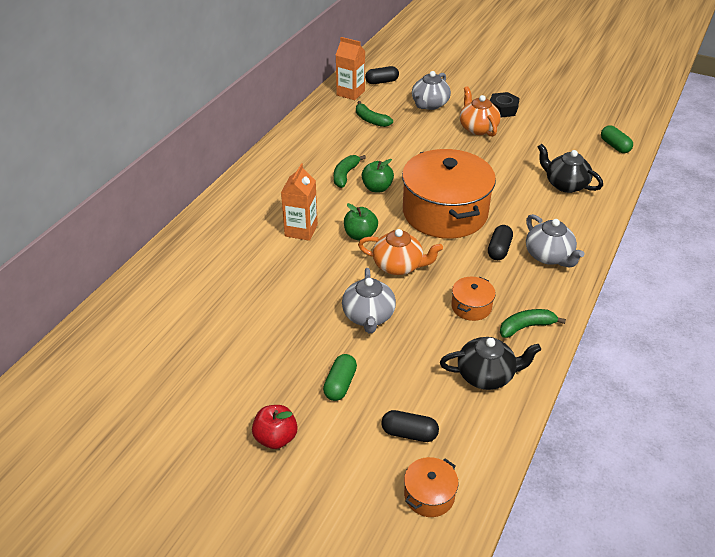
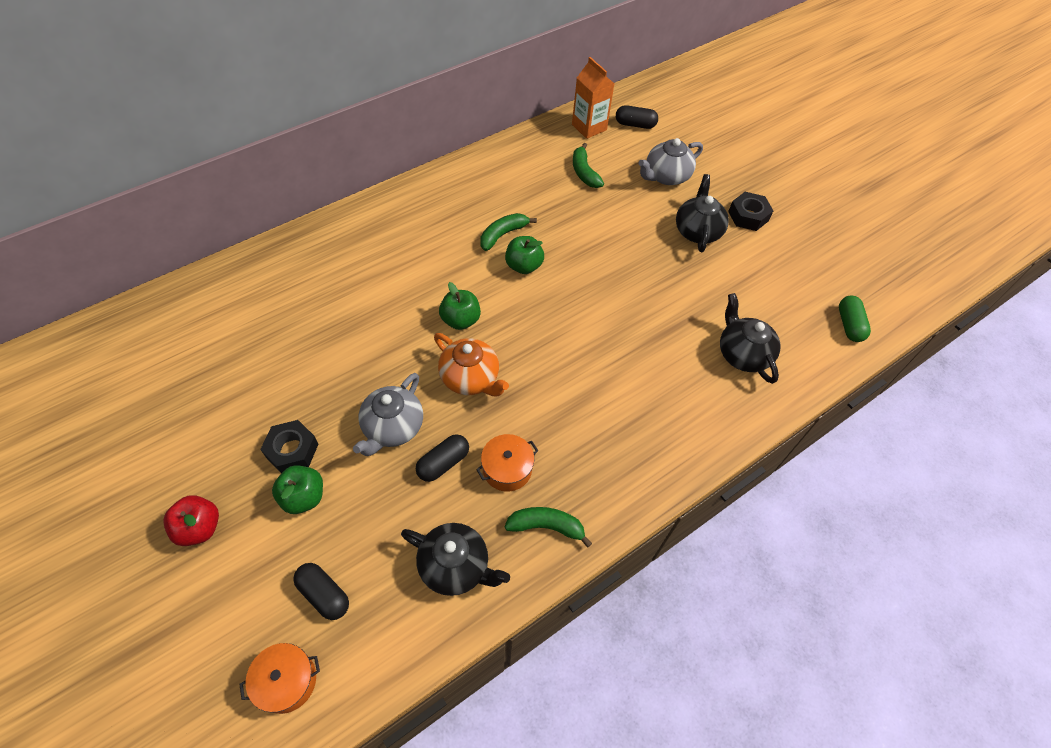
camera: 25 degrees right, 15 degrees up
(301, 230) = (406, 286): orange carton -> none
(305, 361) = (292, 450): none -> black nut
(340, 384) = (303, 497): green capsule -> green apple
(445, 212) = (572, 331): orange pot -> none
(477, 128) = (697, 231): orange teapot -> black teapot
(499, 249) = (595, 408): black capsule -> black capsule (443, 463)
(549, 256) = (646, 444): grey teapot -> none

